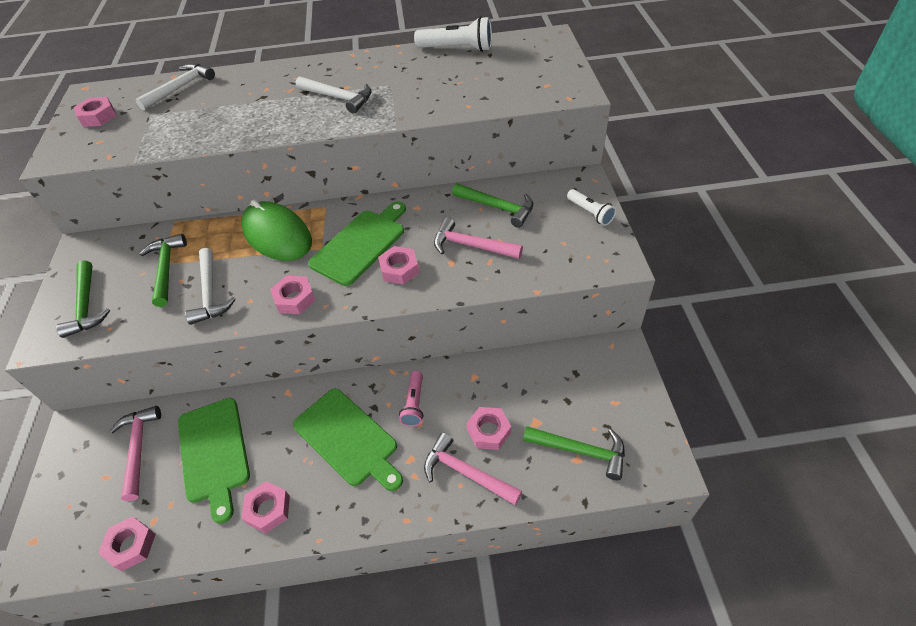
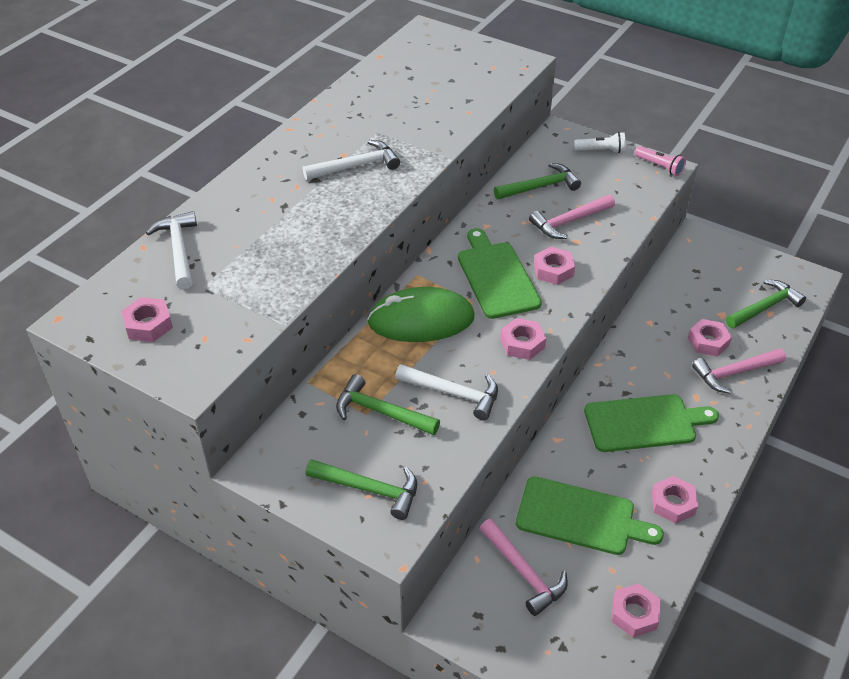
camera: 55 degrees left, 5 degrees down
(138, 448) = (524, 572): pink hammer -> pink hammer turned 150 degrees counterclockwise
(414, 404) = (645, 368): pink flashlight -> pink flashlight (659, 166)
(457, 49) = (373, 76): white flashlight -> none

